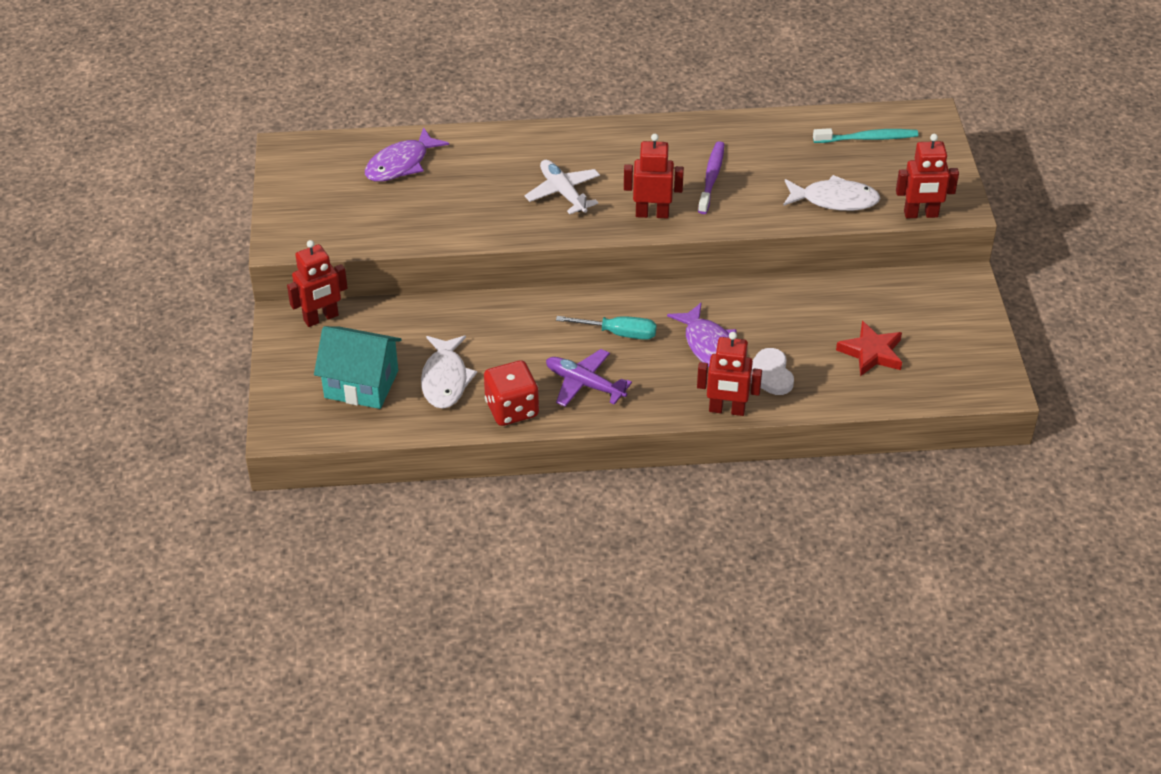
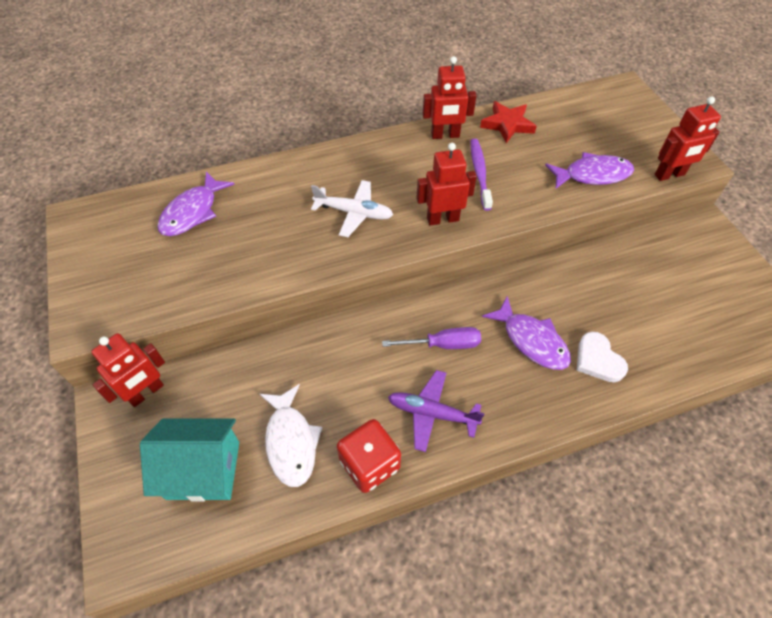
camera: 15 degrees left, 10 degrees up
(563, 192) = (354, 213): white plane -> white plane turned 150 degrees clockwise
(619, 333) = (443, 344): turquoise screwdriver -> purple screwdriver
(727, 410) = (578, 412): red robot -> red robot (445, 135)
(835, 200) = (592, 175): white fish -> purple fish
(867, 138) = (589, 115): turquoise toothbrush -> none
(871, 352) = (672, 314): red star -> red star (507, 124)

